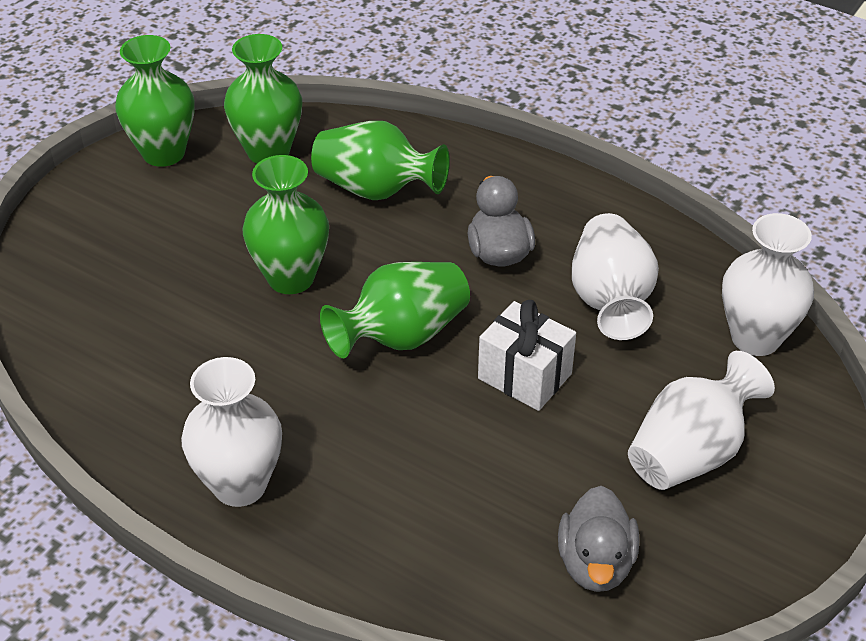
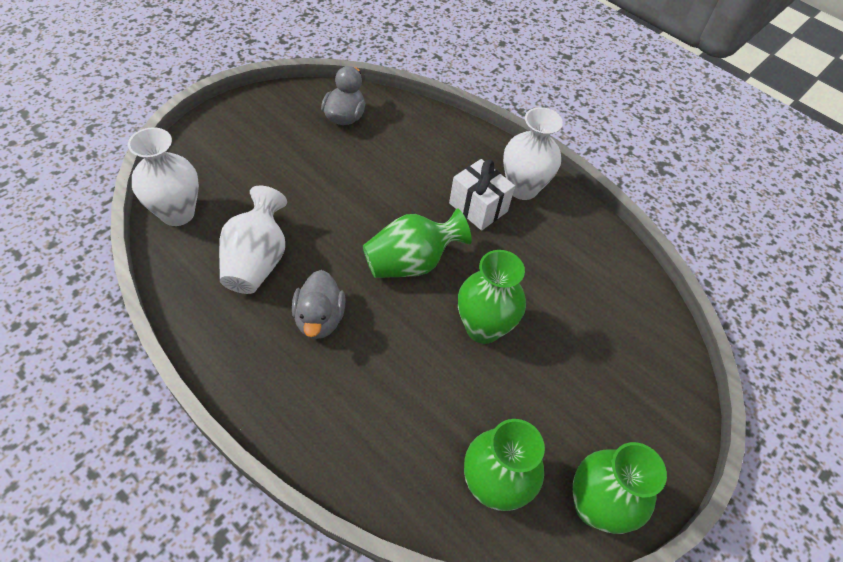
camera: 175 degrees left, 10 degrees up
(376, 189) = (400, 410): green vase -> none
(524, 376) = (340, 218): white gift -> white gift (478, 207)
(690, 453) = (265, 155): white vase -> none

